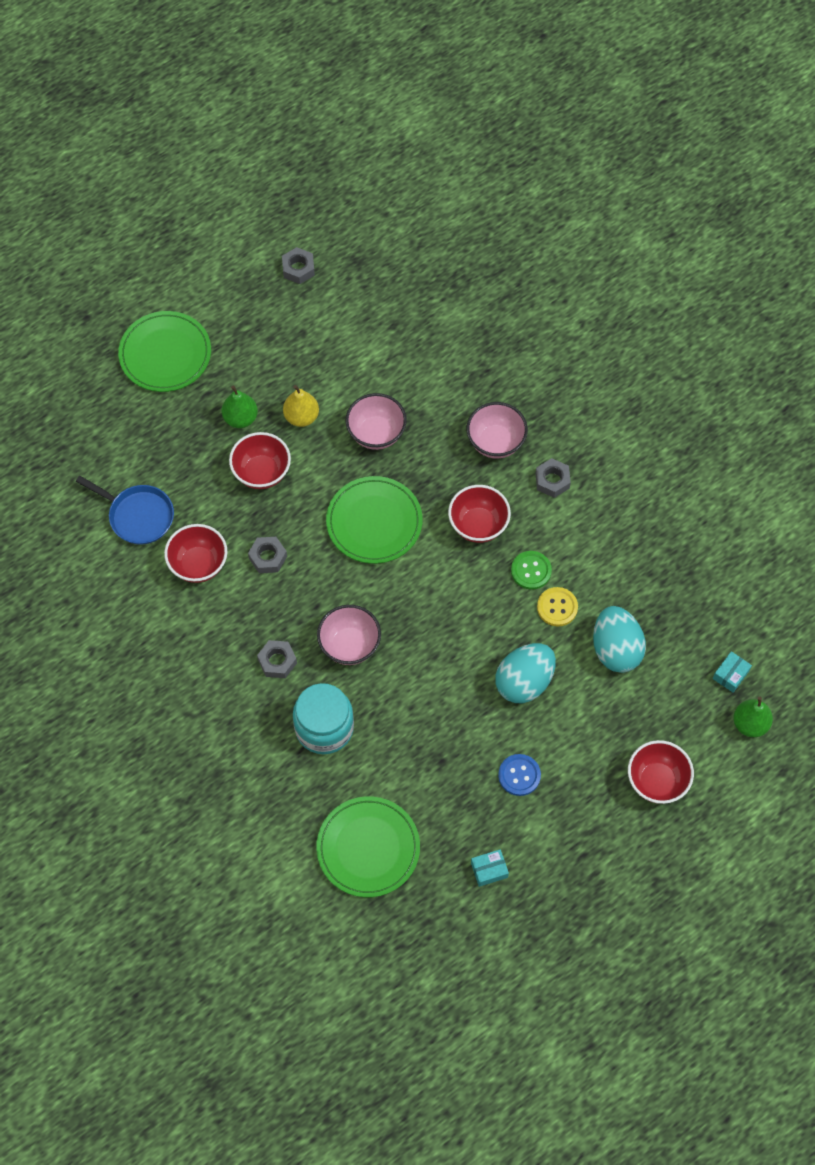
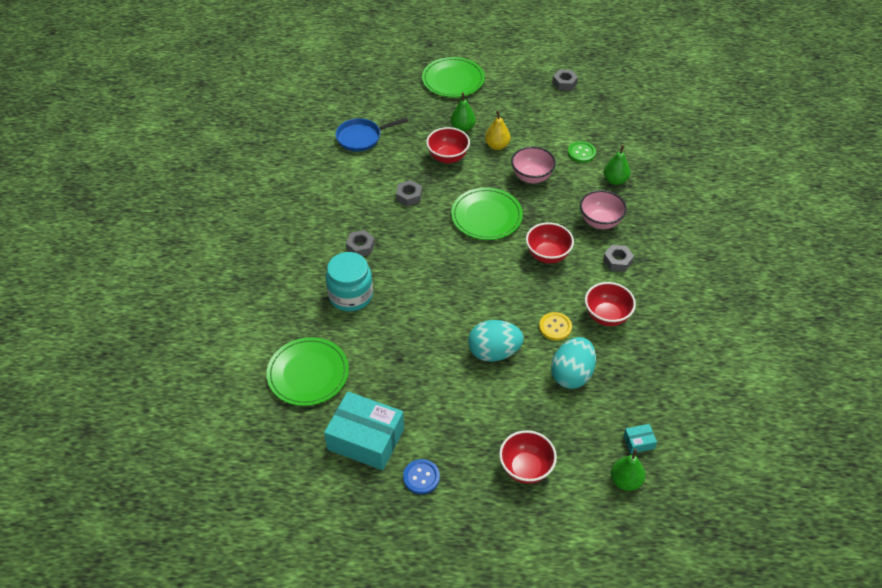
camera: 40 degrees right, 15 degrees down
(138, 516) = (362, 137): blue pan -> blue pan turned 90 degrees clockwise
(198, 564) = (368, 177): red bowl -> red bowl (606, 316)
(349, 645) = (409, 265): pink bowl -> none
(466, 374) = (615, 180): none -> green pear
(489, 870) = (366, 439): turquoise box -> turquoise box, size x2.41
(519, 775) = (439, 400): blue button -> blue button (421, 477)
(531, 571) = (557, 298): green button -> green button (581, 153)

